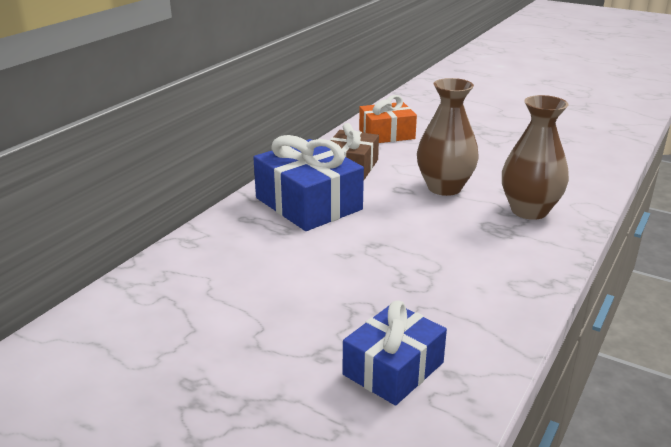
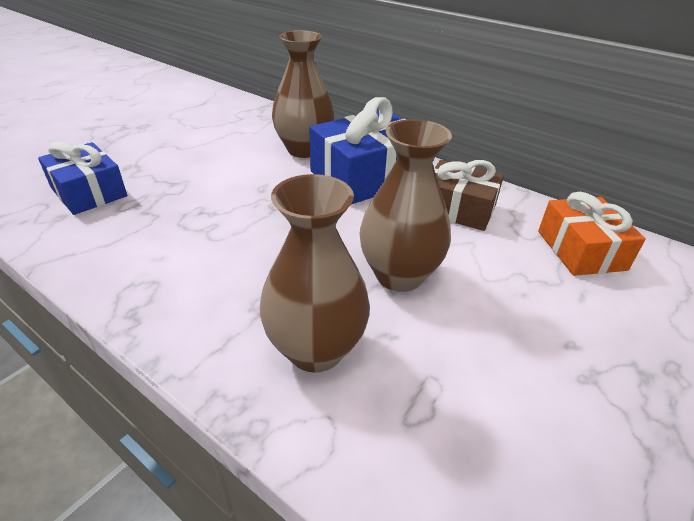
camera: 95 degrees right, 10 degrees up
(257, 239) = (304, 150): none -> brown vase

